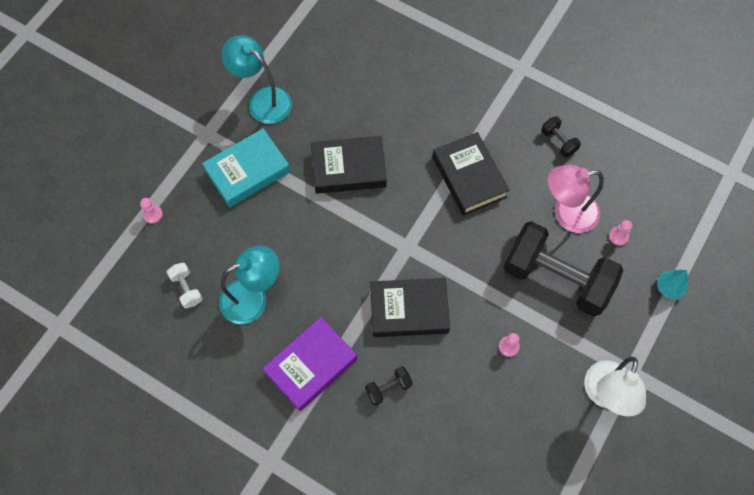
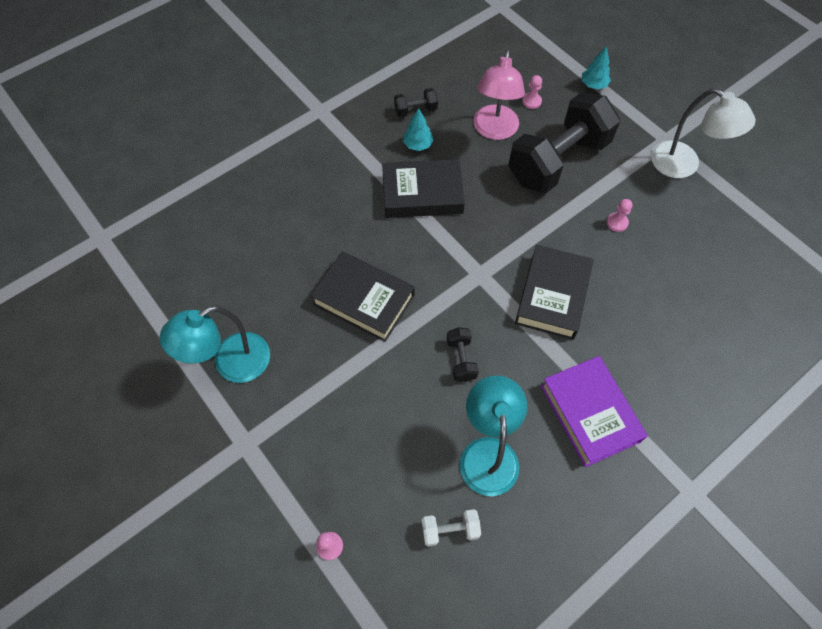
camera: 70 degrees left, 5 degrees down
(247, 171) = (319, 409): turquoise book -> none
(348, 168) = (363, 300): black book -> black book turned 75 degrees counterclockwise
(388, 388) = (634, 343): black dumbbell -> black dumbbell (461, 359)
(520, 156) = (418, 145): none -> turquoise tree

